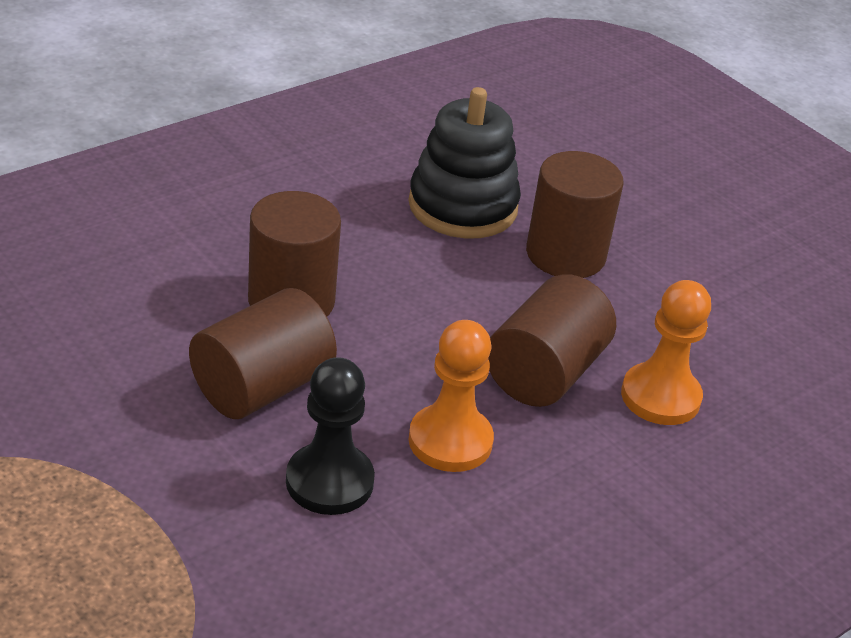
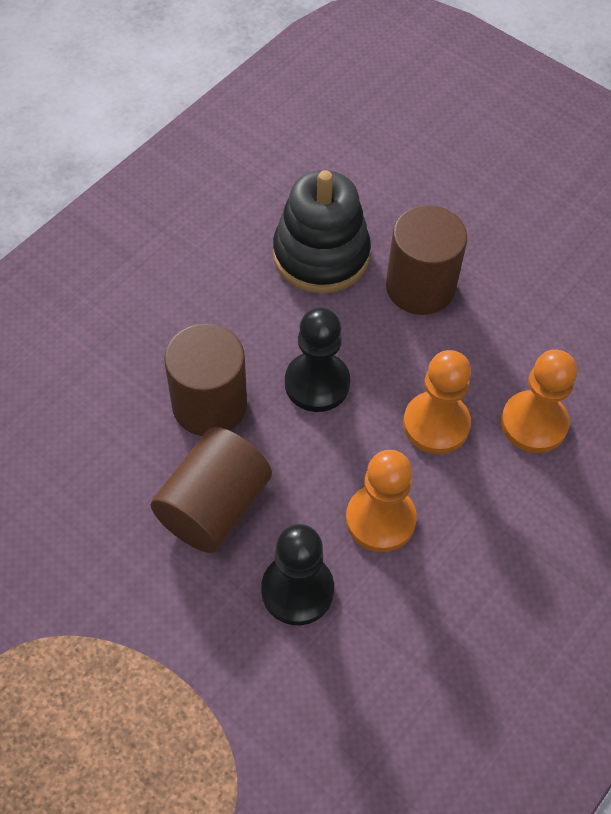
camera: 10 degrees left, 20 degrees up
(419, 309) = (317, 383): none -> black pawn
(544, 373) = (436, 424): brown cylinder -> orange pawn

